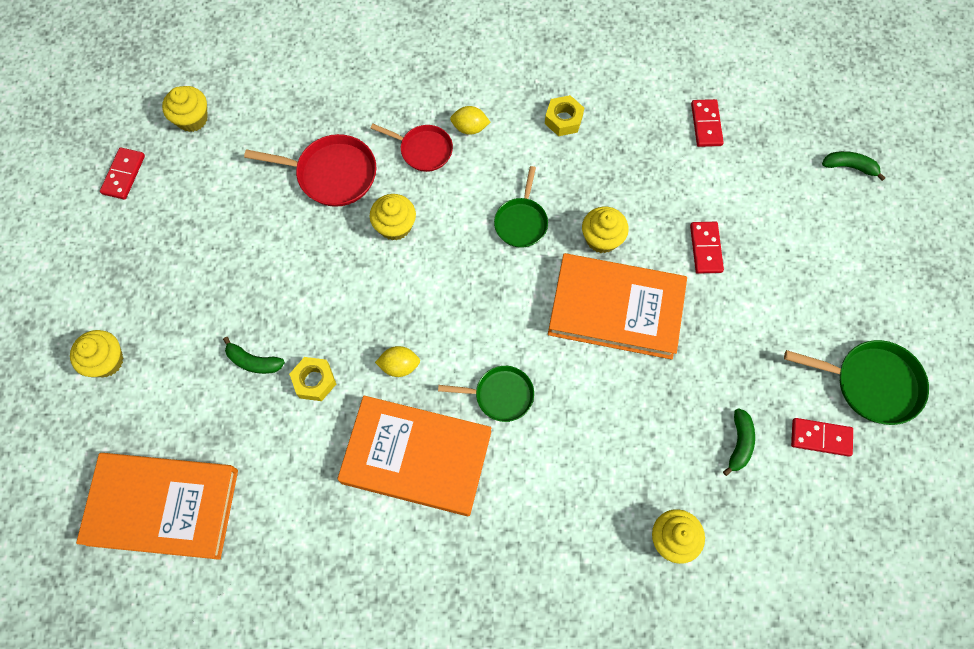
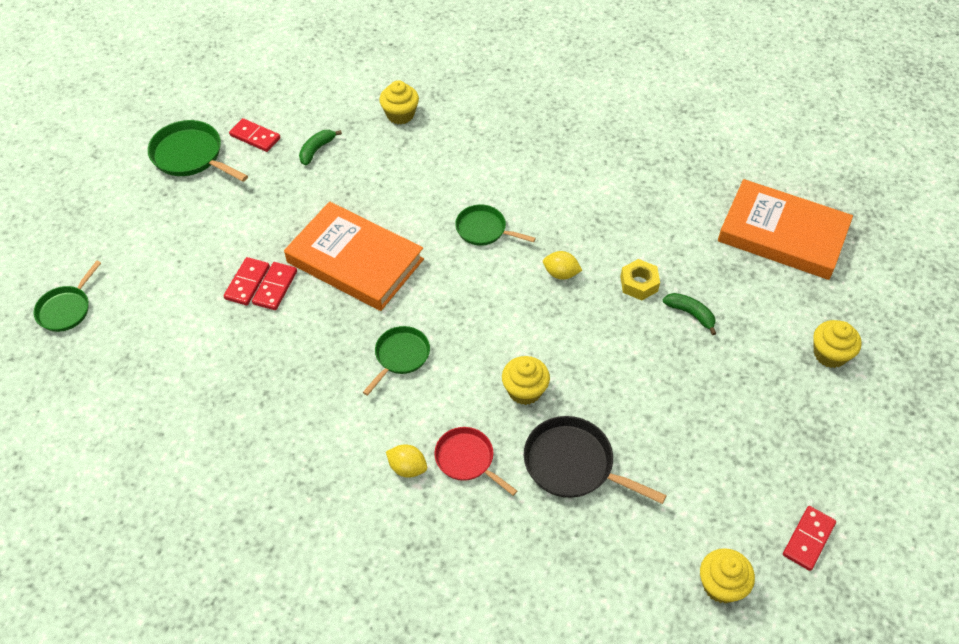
camera: 160 degrees left, 15 degrees down
(332, 174) = (573, 464): red pan -> black pan
(416, 457) = (568, 209): orange book -> none
(563, 119) = (305, 444): yellow nut -> none
(602, 239) = (334, 319): yellow cupcake -> none
(706, 124) = (165, 391): red domino -> red domino (275, 287)
(849, 167) = (66, 309): green banana -> green pan

